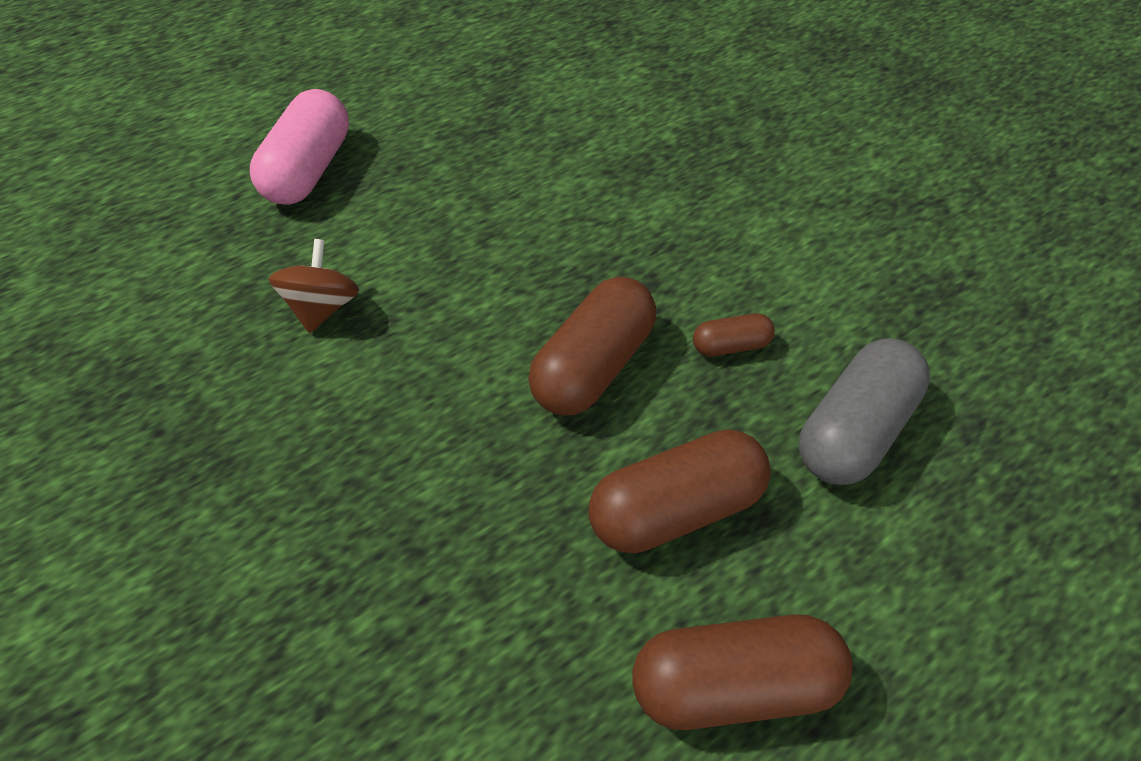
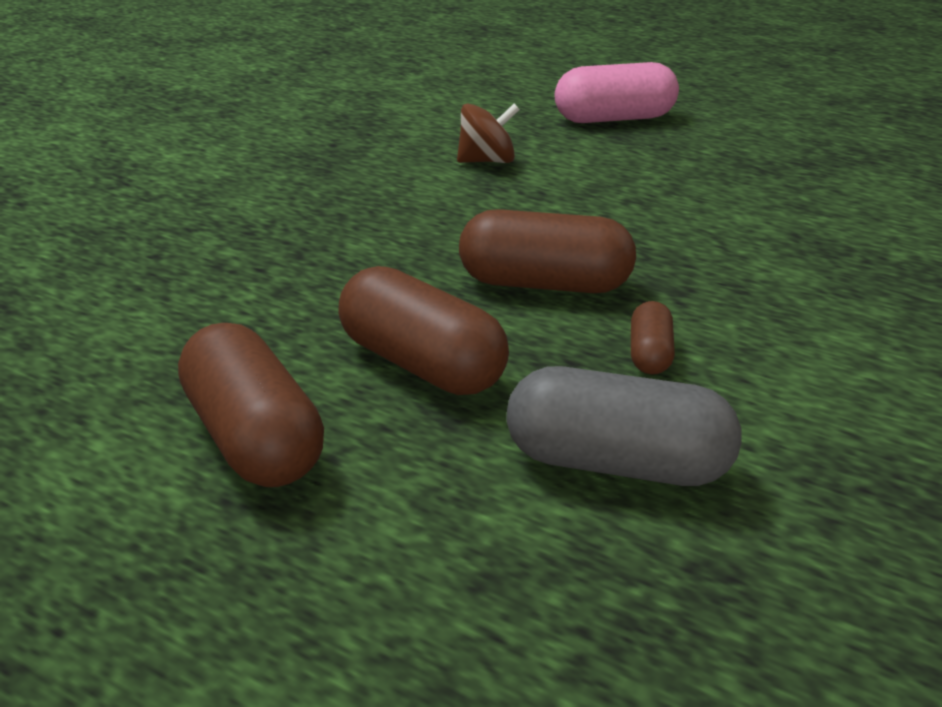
camera: 65 degrees right, 20 degrees down
(730, 345) = (649, 354): brown capsule -> brown capsule turned 45 degrees clockwise

